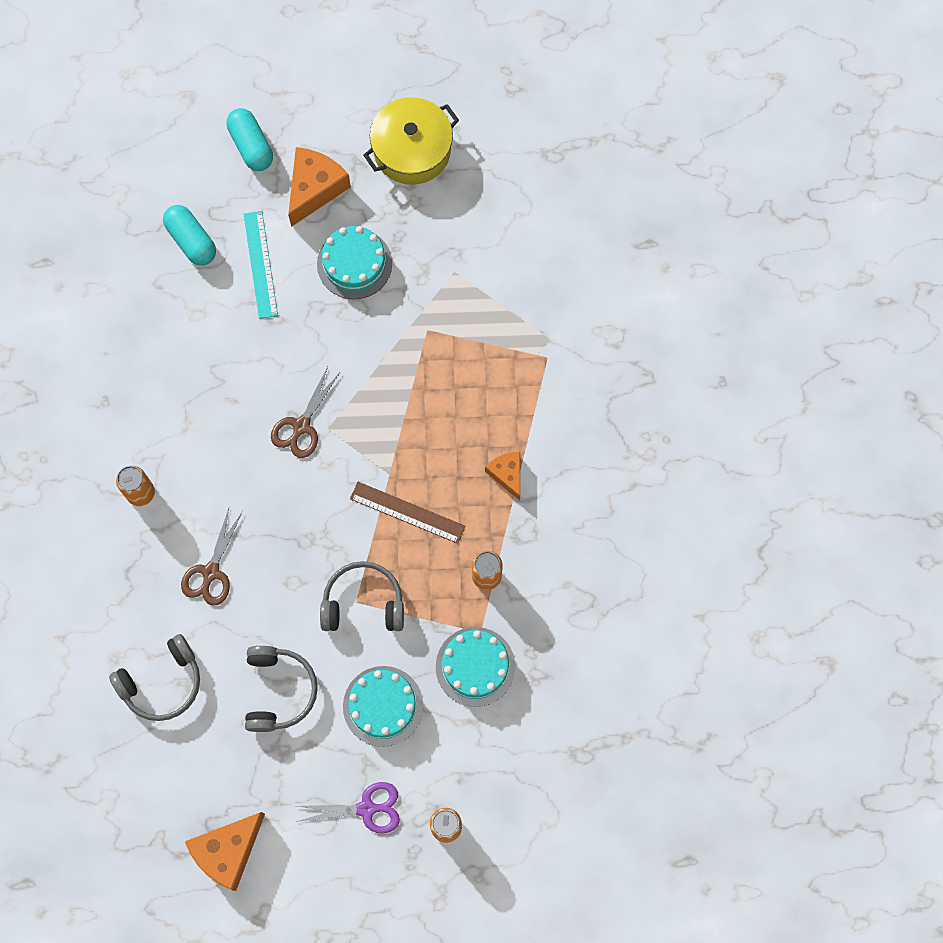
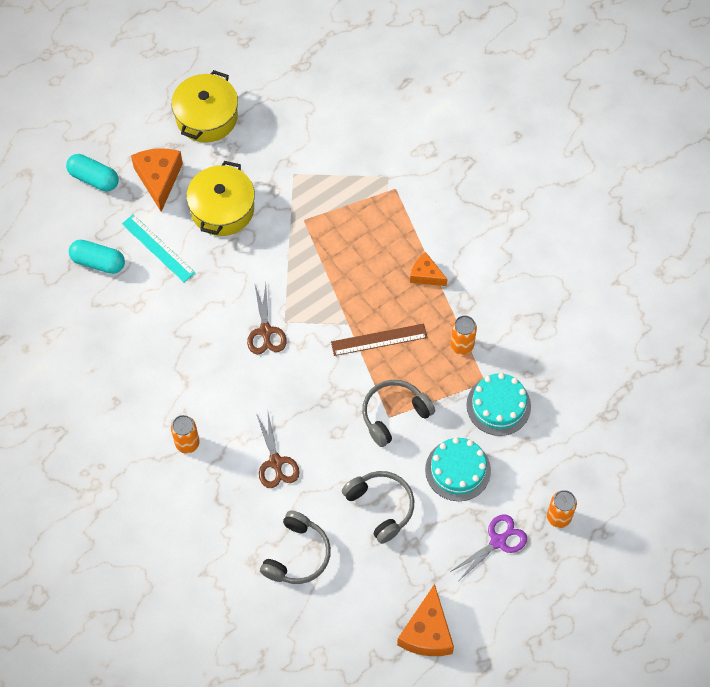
camera: 35 degrees left, 10 degrees down
(354, 263) = (222, 209): turquoise cake -> yellow pot

